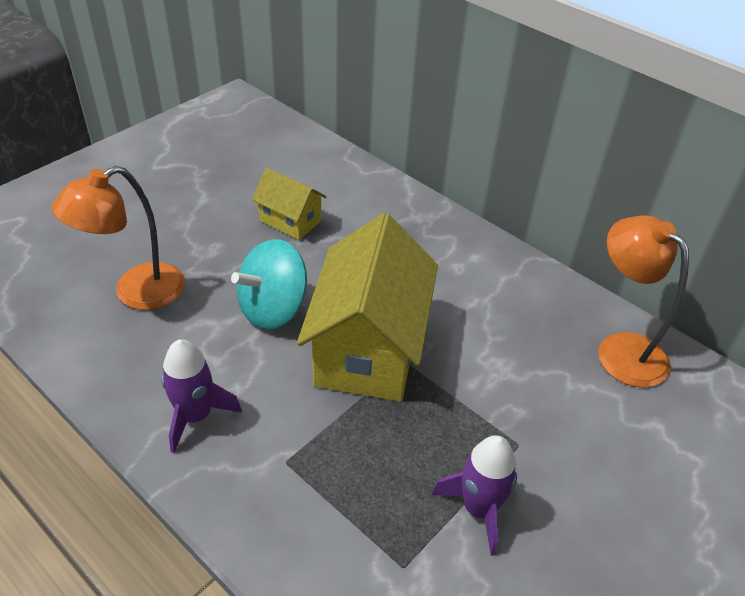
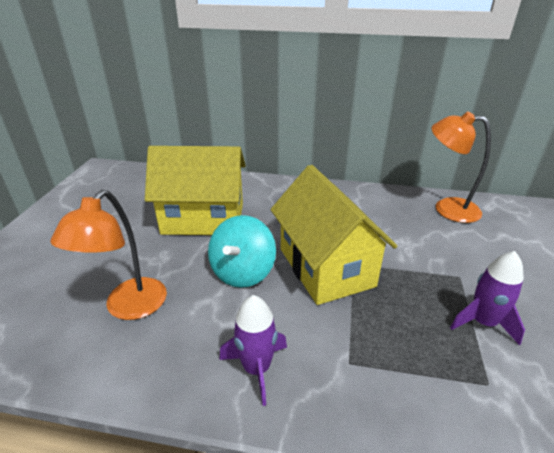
camera: 30 degrees left, 10 degrees down
(290, 221) = (203, 219): yellow house -> yellow house, size x1.99

